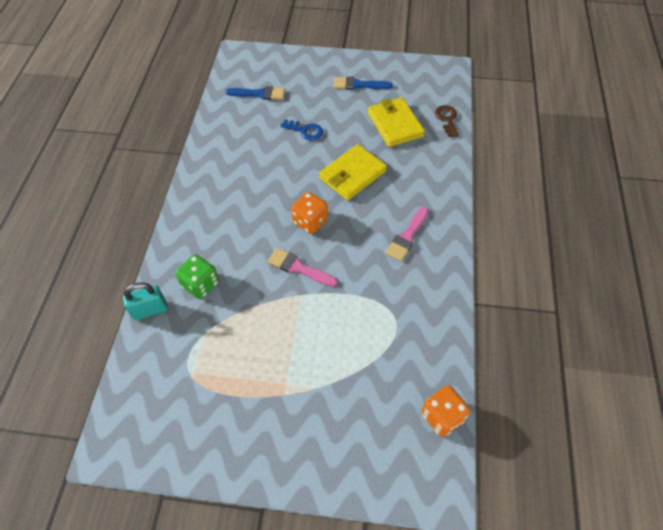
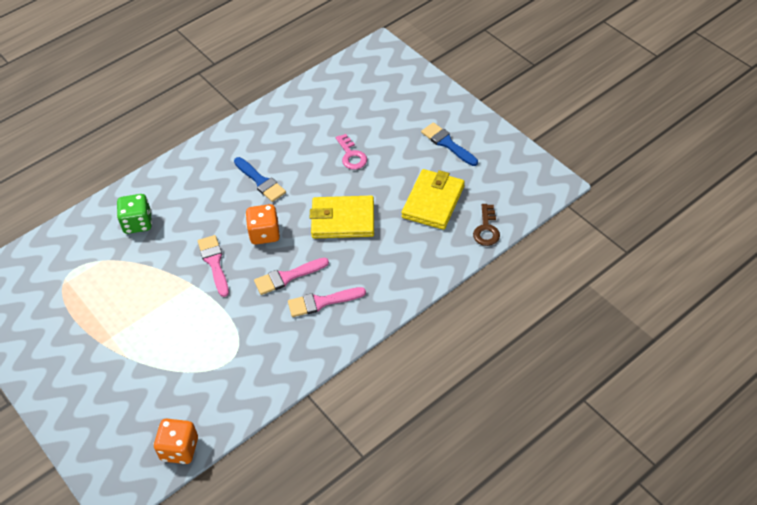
camera: 45 degrees right, 5 degrees down
(150, 310) = (88, 216): turquoise padlock -> none
(259, 94) = (354, 97): blue brush -> blue brush (260, 181)
(305, 131) = (351, 155): blue key -> pink key
(363, 238) = (287, 277): none -> pink brush
(447, 119) = (486, 229): brown key -> brown key turned 150 degrees clockwise

